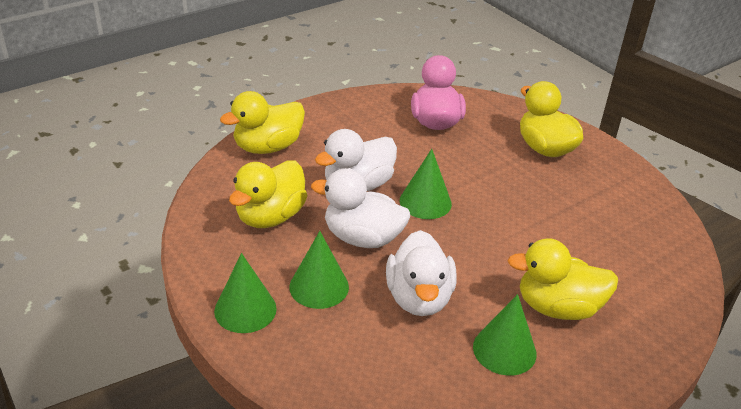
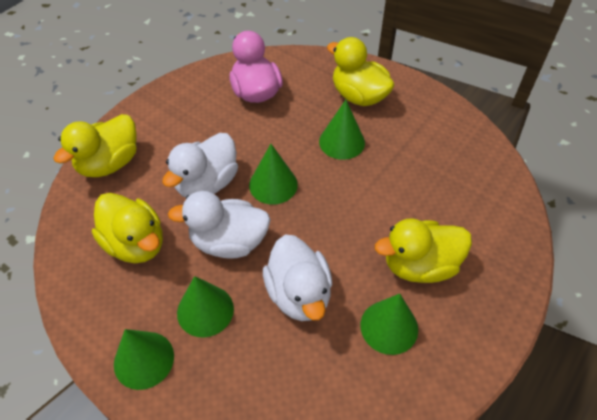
camera: 15 degrees left, 15 degrees up
(270, 216) = (135, 244): yellow duck -> yellow duck turned 60 degrees counterclockwise
(511, 183) = (342, 142): none -> green cone

